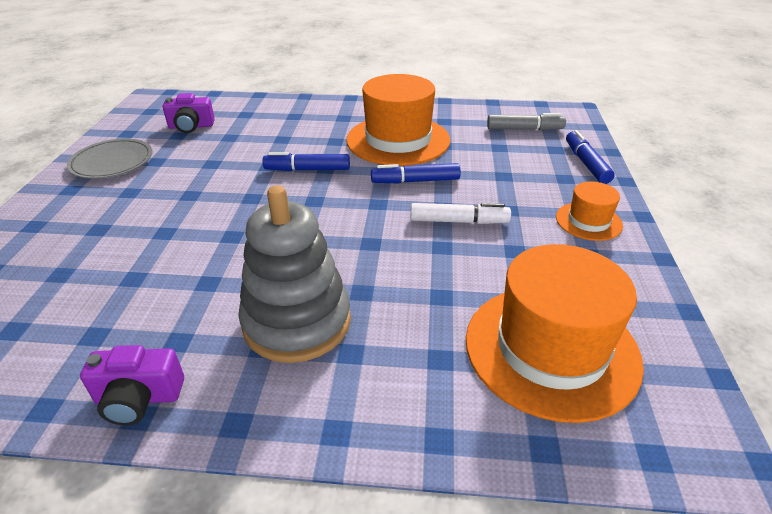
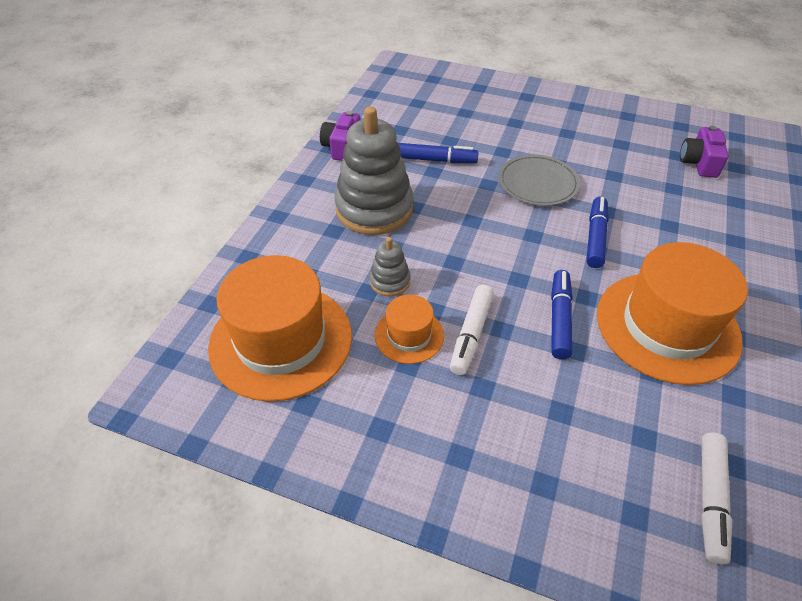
camera: 105 degrees right, 10 degrees up
(112, 162) = (621, 121): grey plate -> grey plate (537, 183)
(419, 282) = (390, 281): none -> grey stacking toy
(524, 129) = (710, 499): grey marker -> white marker
(586, 163) = (584, 538): blue marker -> blue marker (436, 160)
(588, 221) = (439, 460): orange hat -> orange hat (409, 335)

